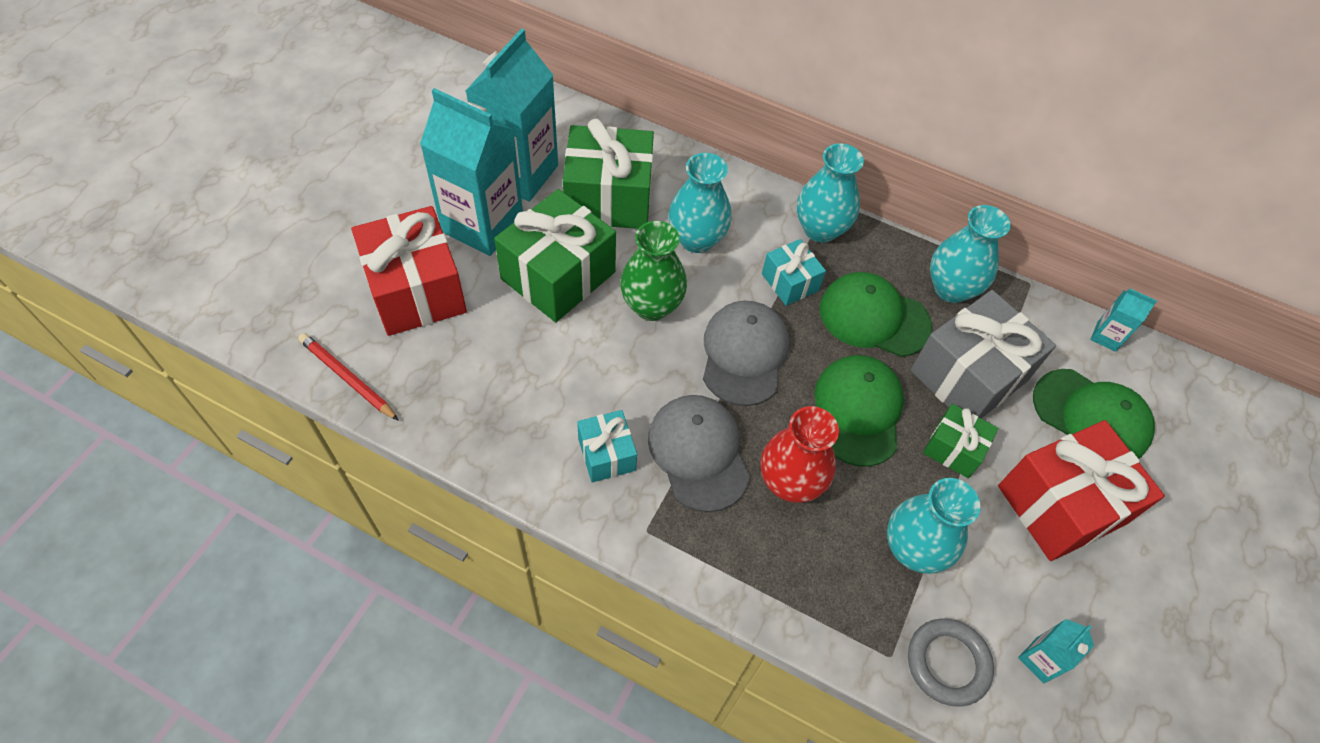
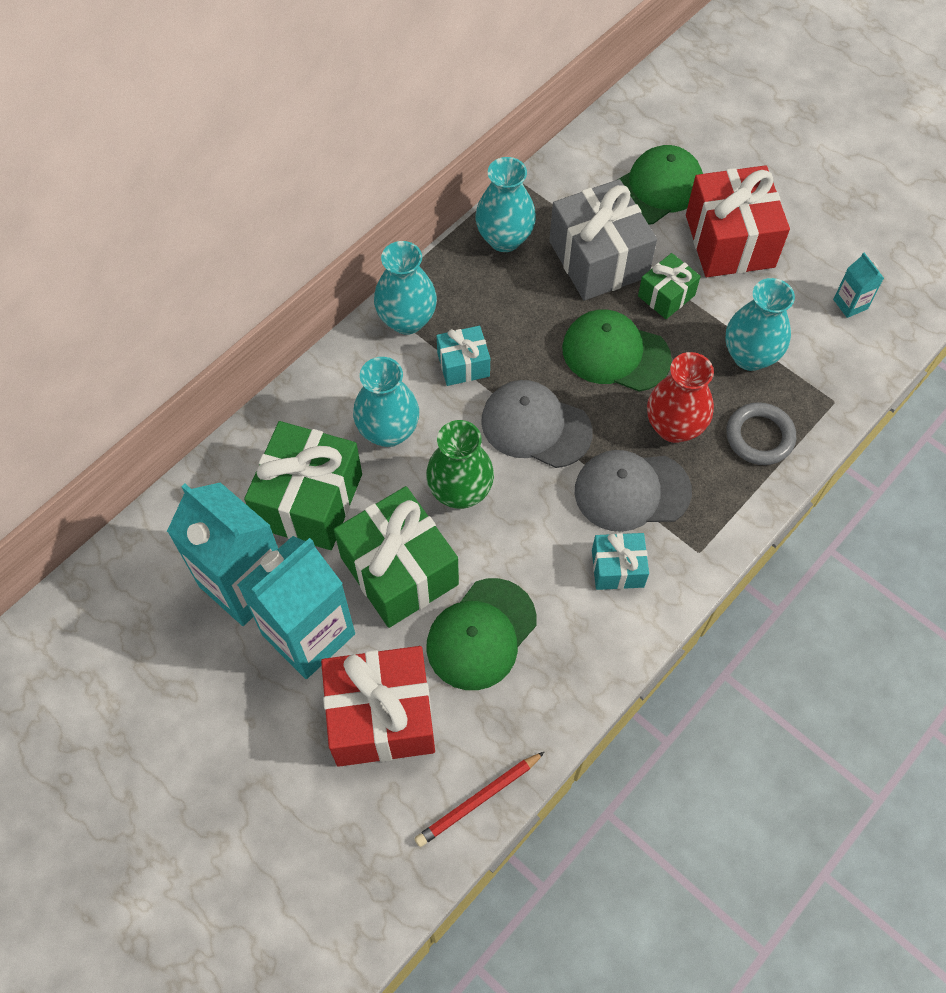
camera: 70 degrees left, 5 degrees up
(874, 317) = (520, 309): green cap -> green cap (481, 634)
(947, 663) = (845, 365): grey ring -> grey ring (759, 436)
(1106, 336) = (582, 146): turquoise carton -> none

